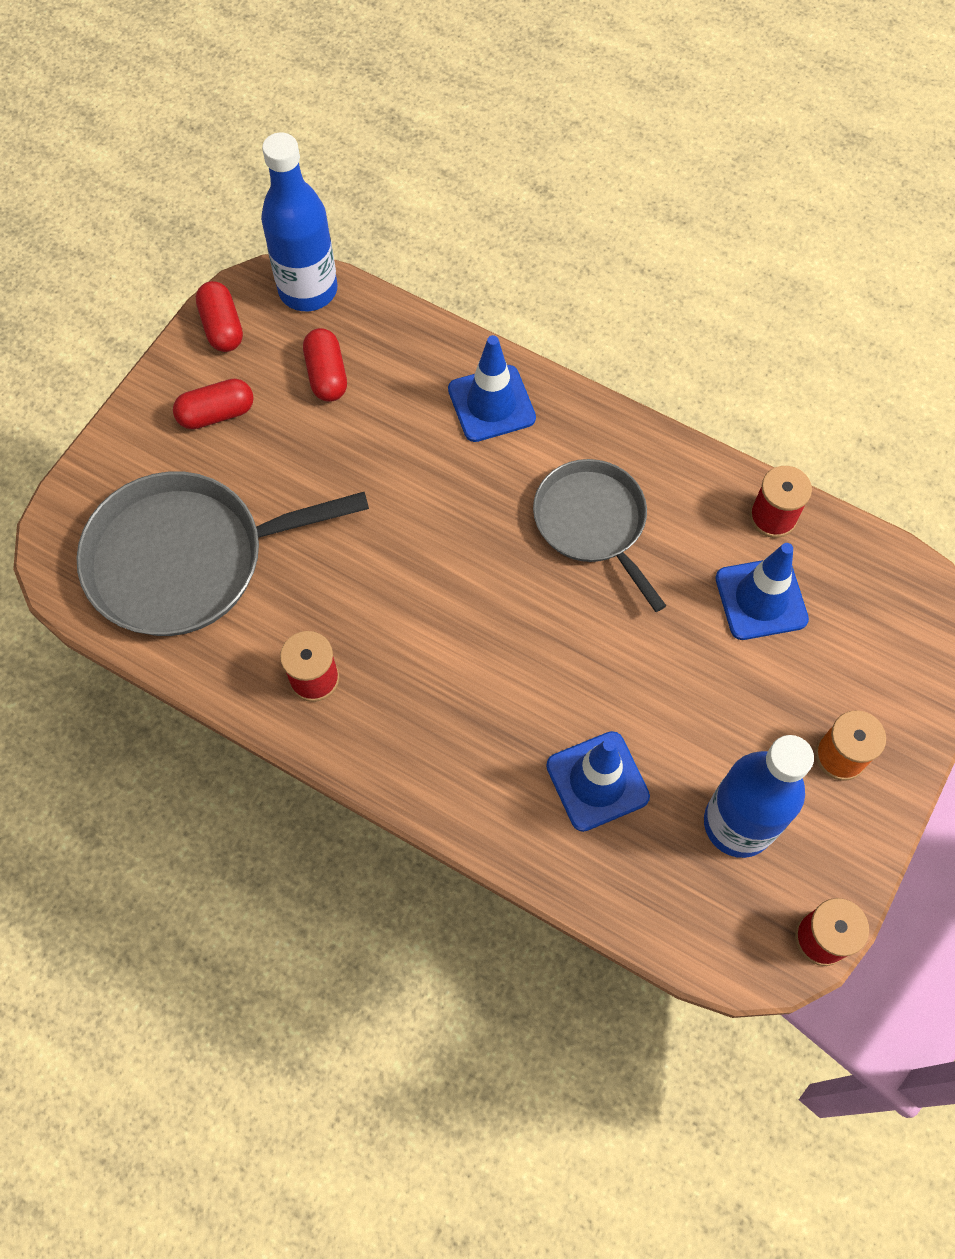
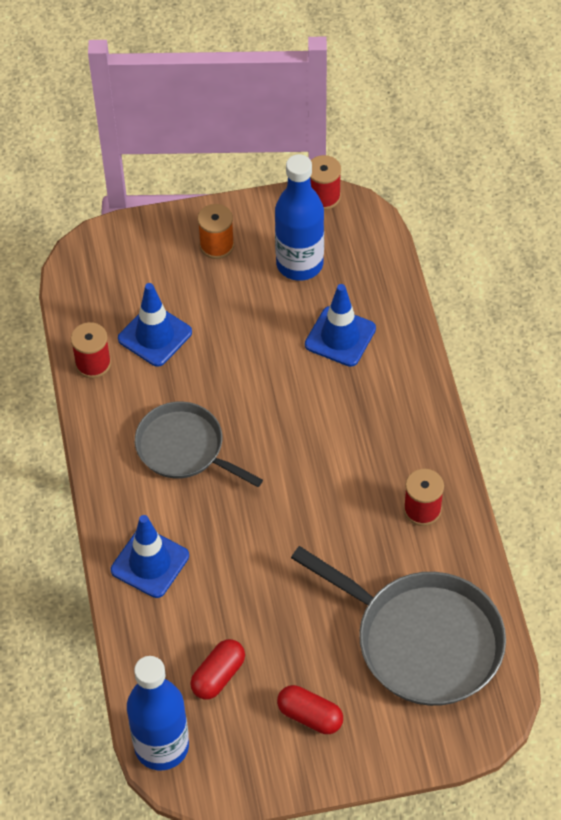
camera: 130 degrees left, 10 degrees down
(222, 327) = (242, 774): red capsule -> none
(592, 522) = (184, 448): grey pan -> grey pan turned 105 degrees clockwise

